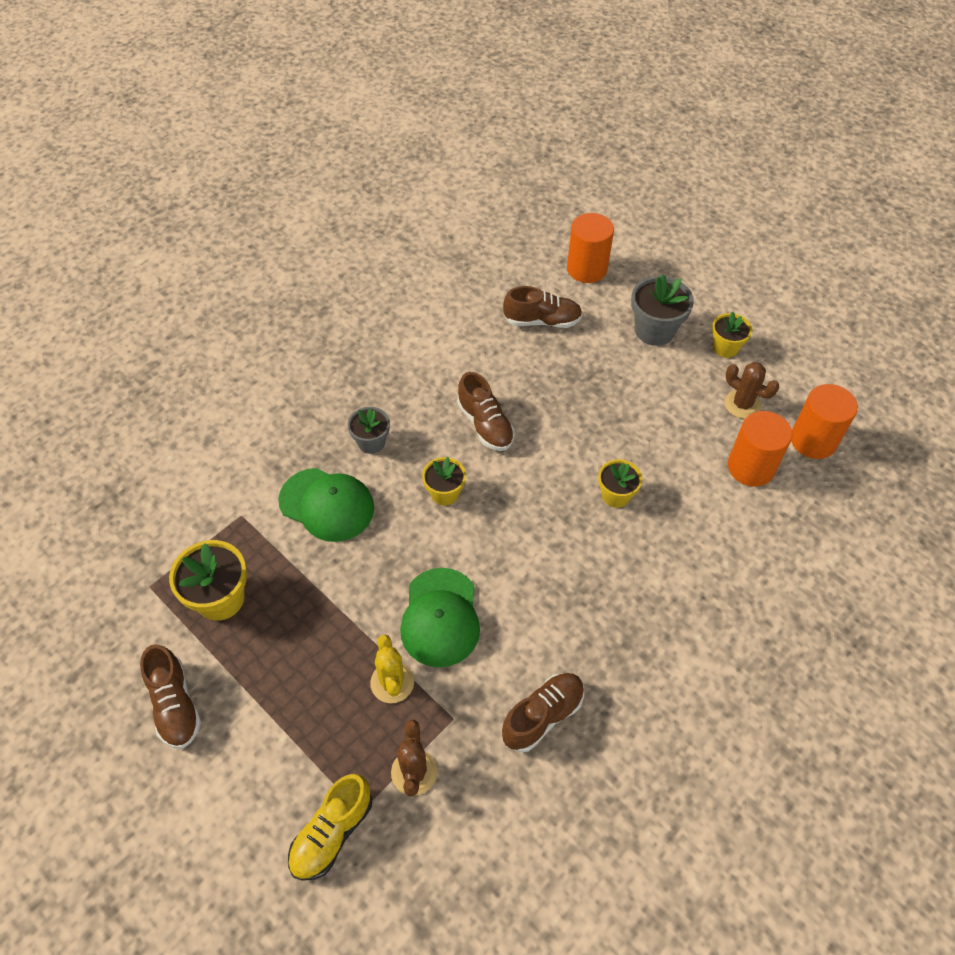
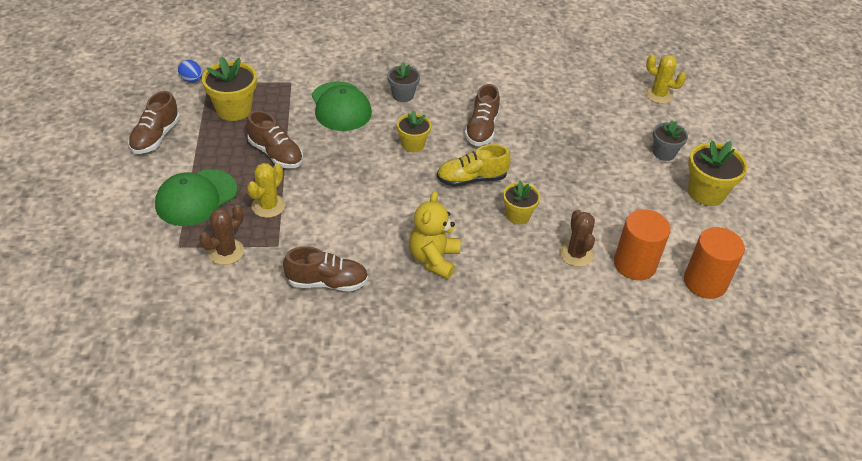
camera: 40 degrees right, 10 degrees down
(127, 599) = (192, 80): none -> blue egg
(332, 833) = (153, 244): yellow shoe -> yellow shoe (471, 179)
(440, 617) = (333, 197): green cap -> green cap (196, 198)
(542, 321) = (589, 103): brown shoe -> brown shoe (275, 154)
(587, 269) = (658, 95): orange cylinder -> yellow cactus
(601, 605) = (434, 259): none -> yellow teddy bear
(654, 330) = (664, 153): grey flower pot -> grey flower pot, size x0.64
(725, 348) = (706, 193): yellow flower pot -> yellow flower pot, size x1.57
(742, 404) = (676, 229): brown cactus -> brown cactus (576, 254)

